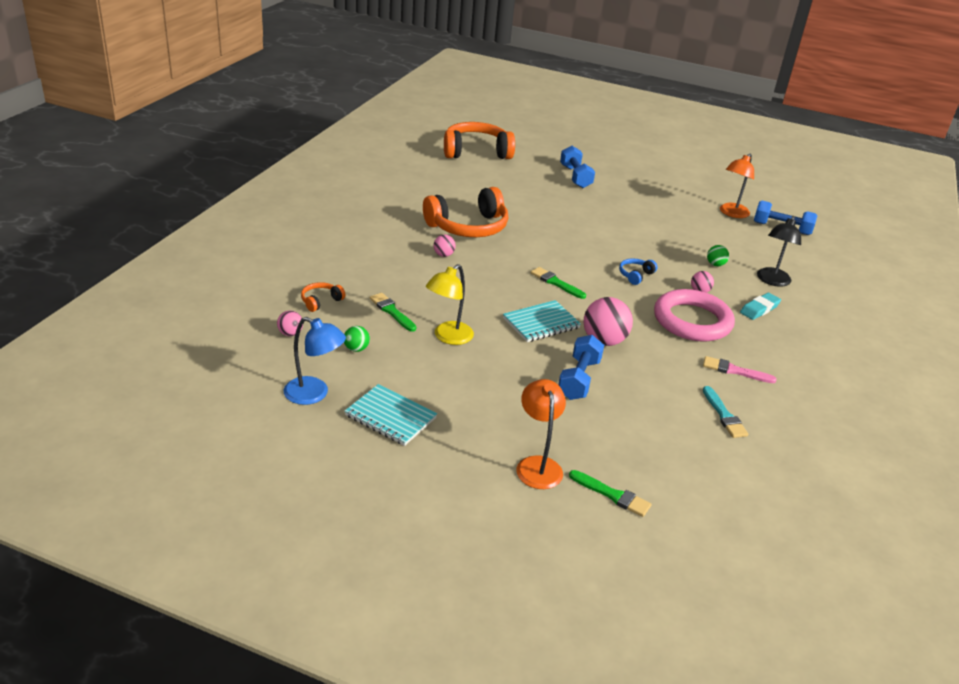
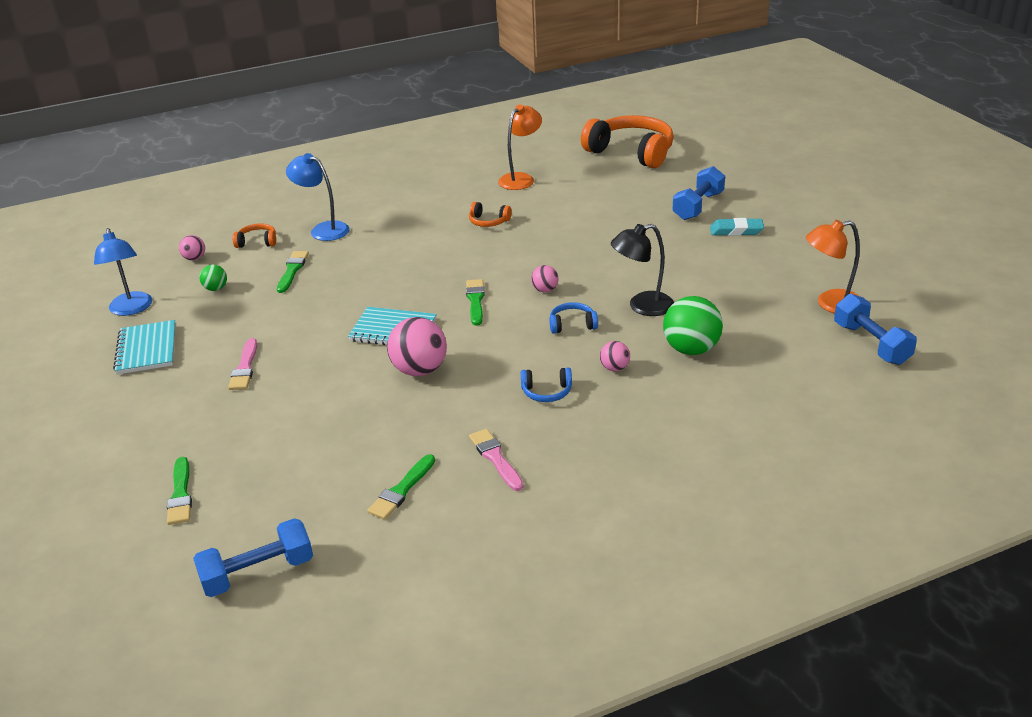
camera: 50 degrees right, 0 degrees up
(357, 273) = (323, 229): none -> blue lamp
(443, 255) = (420, 239): pink ball -> pink ball (545, 290)
(448, 337) = (296, 309): yellow lamp -> none
(468, 227) = (488, 222): orange headphones -> orange headphones, size x0.43
(491, 393) = (245, 368): none -> pink brush
(537, 465) = (173, 439): orange lamp -> orange lamp (521, 179)
(579, 379) = (333, 391): blue dumbbell -> blue dumbbell (258, 573)
(692, 321) = (546, 392): pink ring -> blue headphones
(715, 264) = (691, 349): green ball -> green ball, size x1.96
(724, 415) = (401, 490): turquoise brush -> green brush
(759, 309) = (651, 415): turquoise eraser -> turquoise eraser (736, 231)
(772, 281) = (731, 394): black lamp -> black lamp (642, 306)

